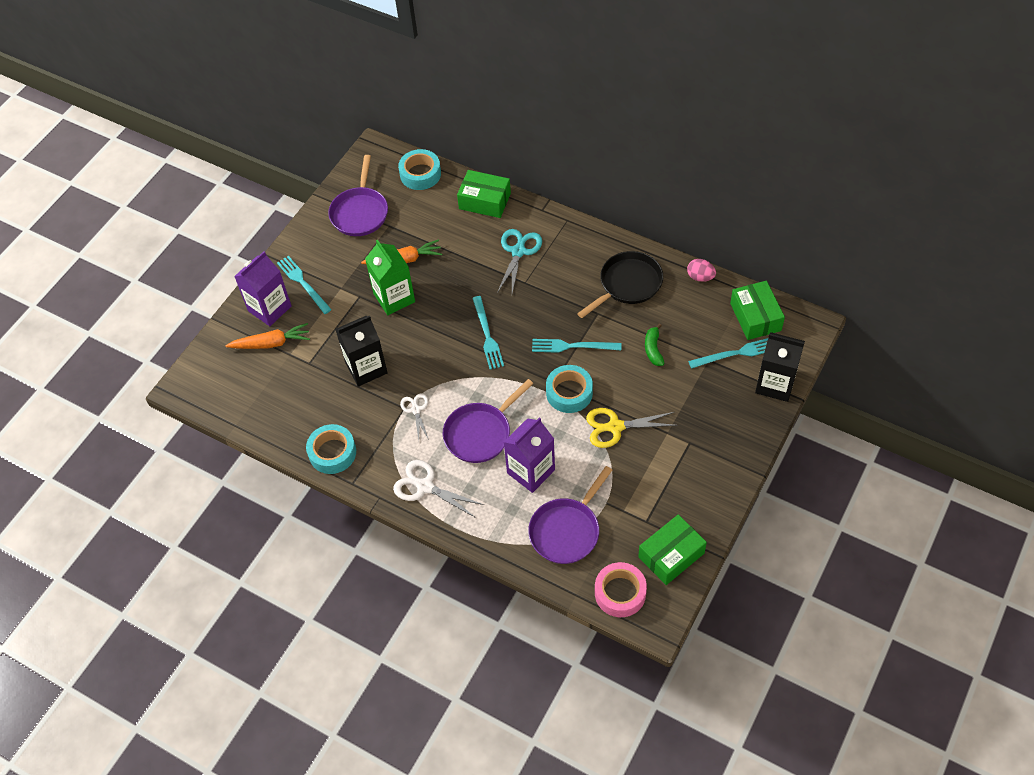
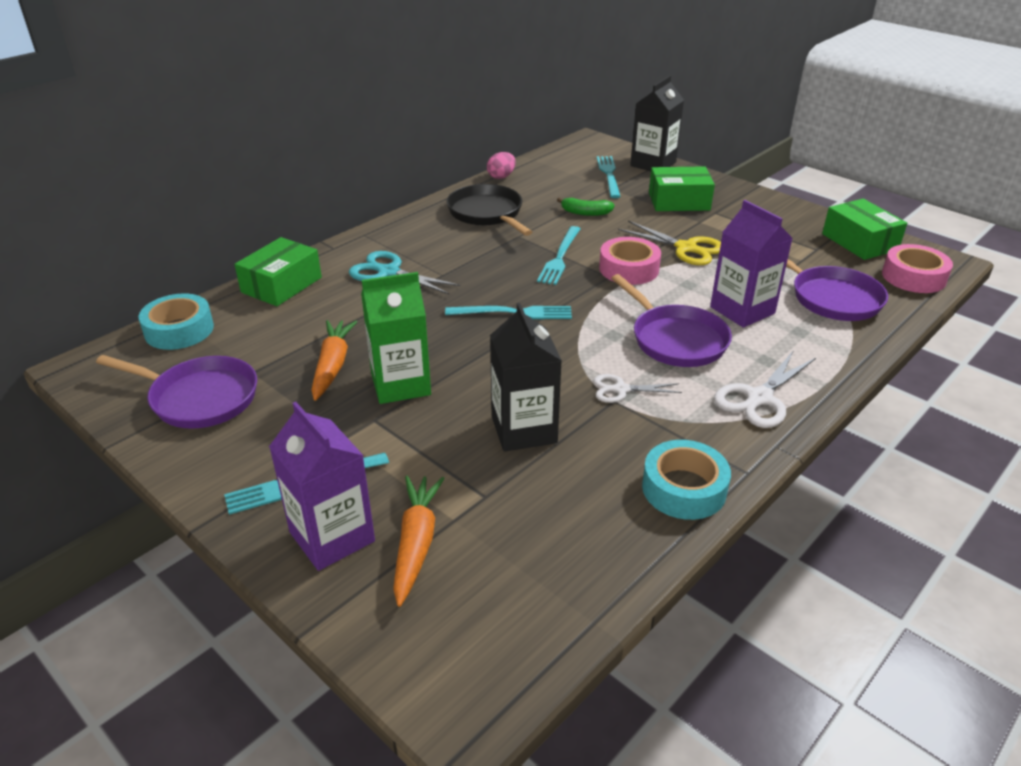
camera: 80 degrees left, 20 degrees down
(569, 393) = (629, 269): turquoise tape -> pink tape
(615, 427) = (686, 248): yellow scissors -> yellow scissors turned 60 degrees counterclockwise
(755, 317) = (567, 160): green box -> green box (679, 201)

